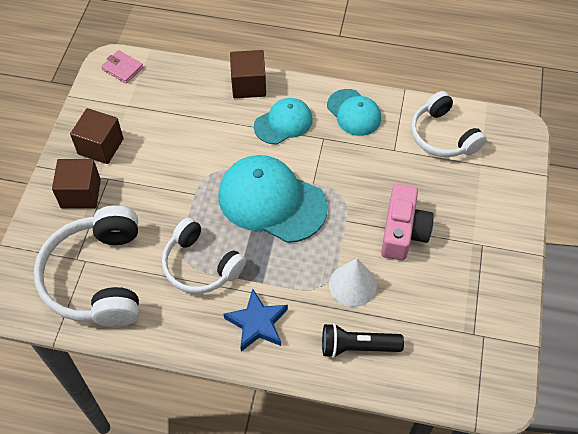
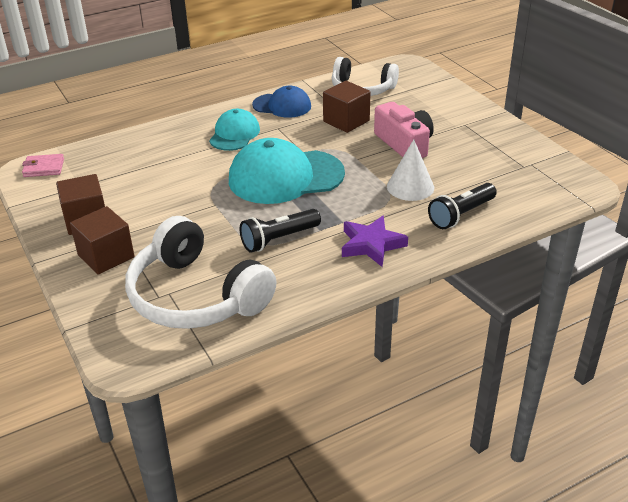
camera: 40 degrees left, 20 degrees down
(201, 265) = (279, 239): white headphones -> black flashlight
(248, 85) = (176, 128): brown cube -> brown cube (346, 121)
(257, 323) = (371, 245): blue star -> purple star
(354, 113) = (282, 106): turquoise cap -> blue cap

